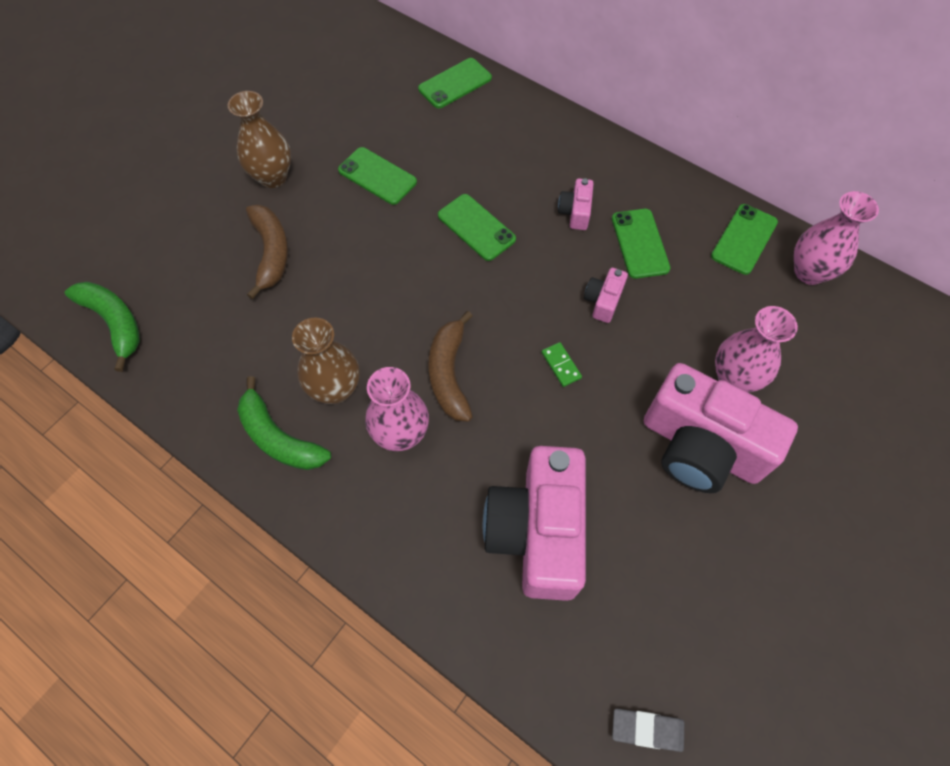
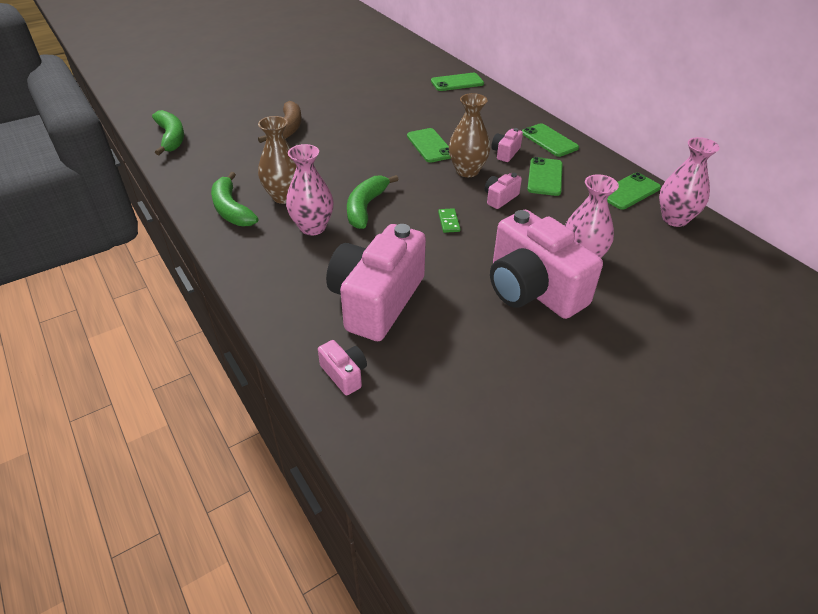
camera: 20 degrees right, 20 degrees down
(273, 177) = (312, 99): brown vase -> brown vase (467, 171)
(377, 176) = (378, 111): green phone -> green phone (549, 140)
(449, 374) = (366, 207): brown banana -> green banana
(555, 661) = (344, 374): none -> pink camera
(647, 730) = (392, 437): grey eraser -> none

